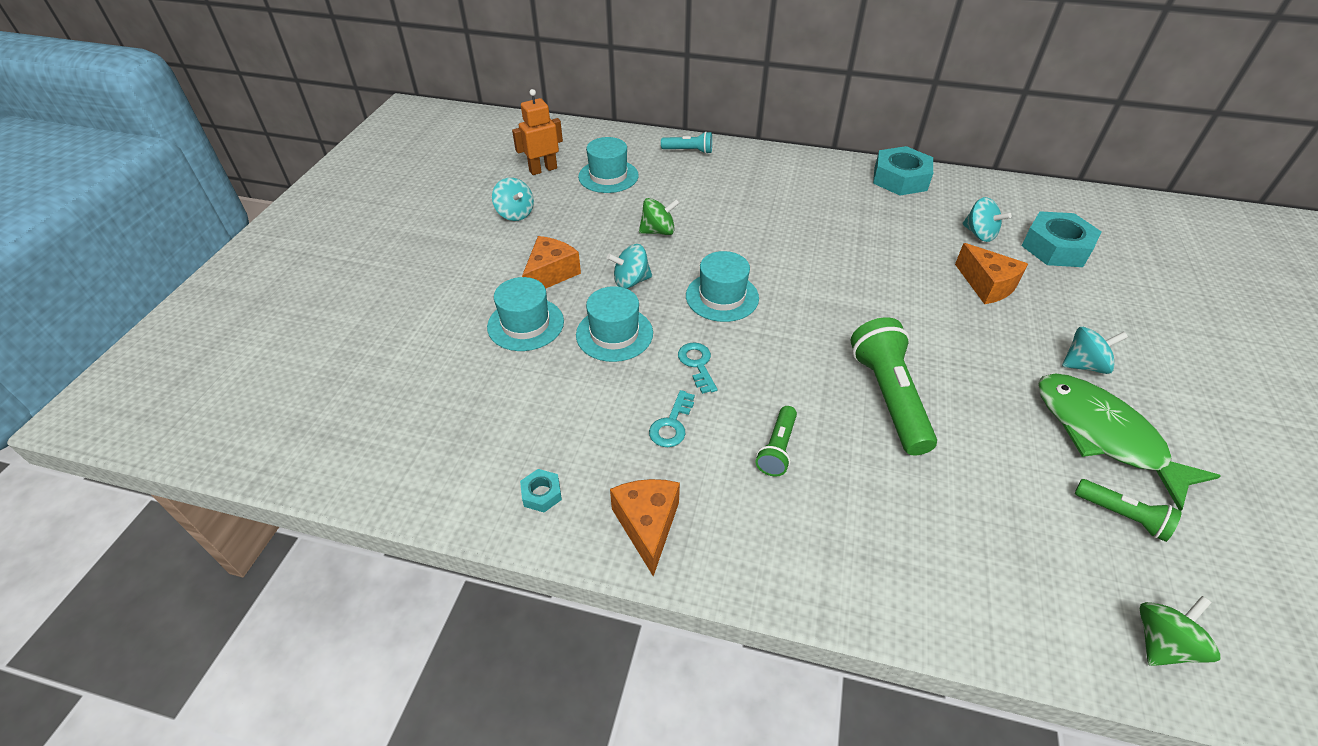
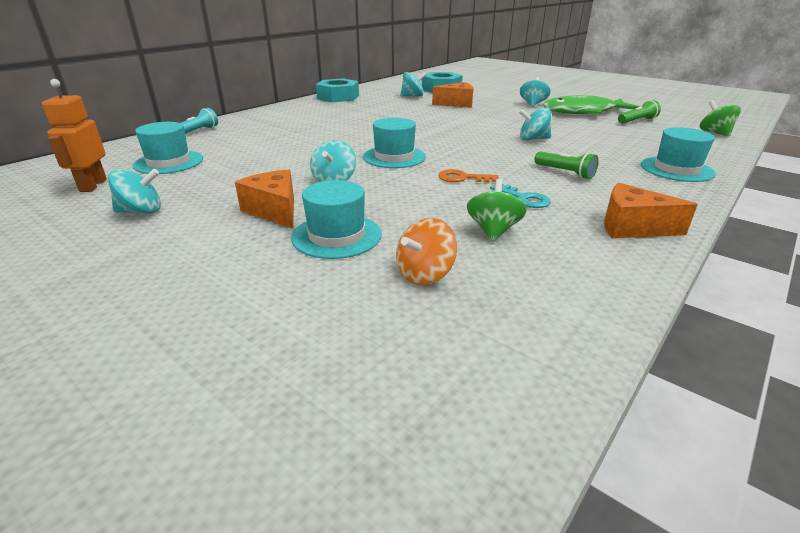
camera: 65 degrees left, 15 degrees down
(487, 393) = (425, 274): none -> orange spinning top
(541, 494) = (586, 267): turquoise nut -> none
(614, 334) = (396, 199): turquoise hat -> turquoise hat (676, 169)
(658, 231) = (283, 160): green spinning top -> green spinning top (493, 230)
(697, 364) = (462, 178): turquoise key -> orange key
(889, 397) = (533, 139): green flashlight -> turquoise spinning top

